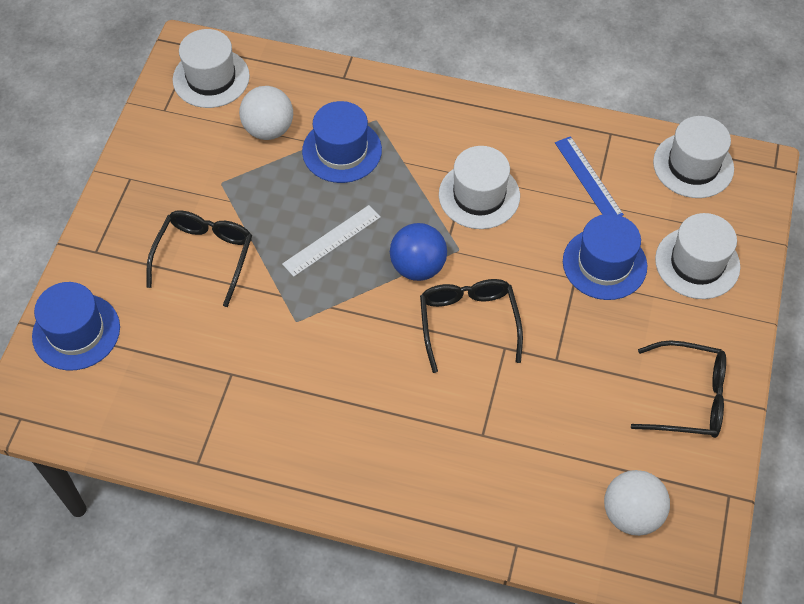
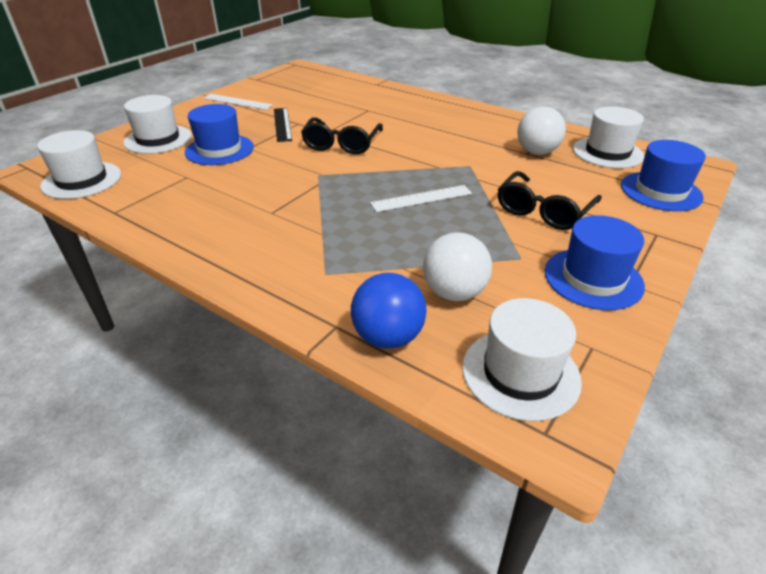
camera: 160 degrees left, 20 degrees down
(342, 150) = (379, 255): blue hat -> blue hat (593, 278)
(418, 267) = (358, 172): blue ball -> blue ball (388, 337)
(479, 195) = (273, 199): white hat -> white hat (607, 152)
(575, 350) = (282, 124): none -> black ruler
(588, 178) = (172, 190): blue ruler -> none
(631, 514) = (310, 82): white ball -> white ball (536, 152)
(688, 398) = (237, 102): black glasses -> white ruler

